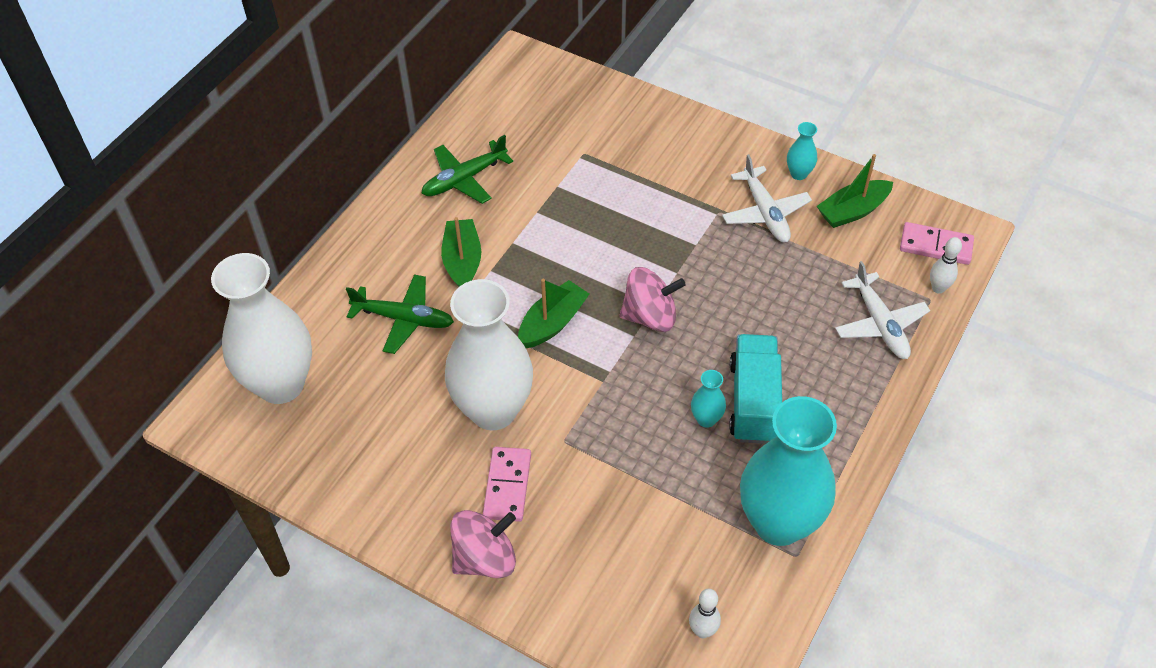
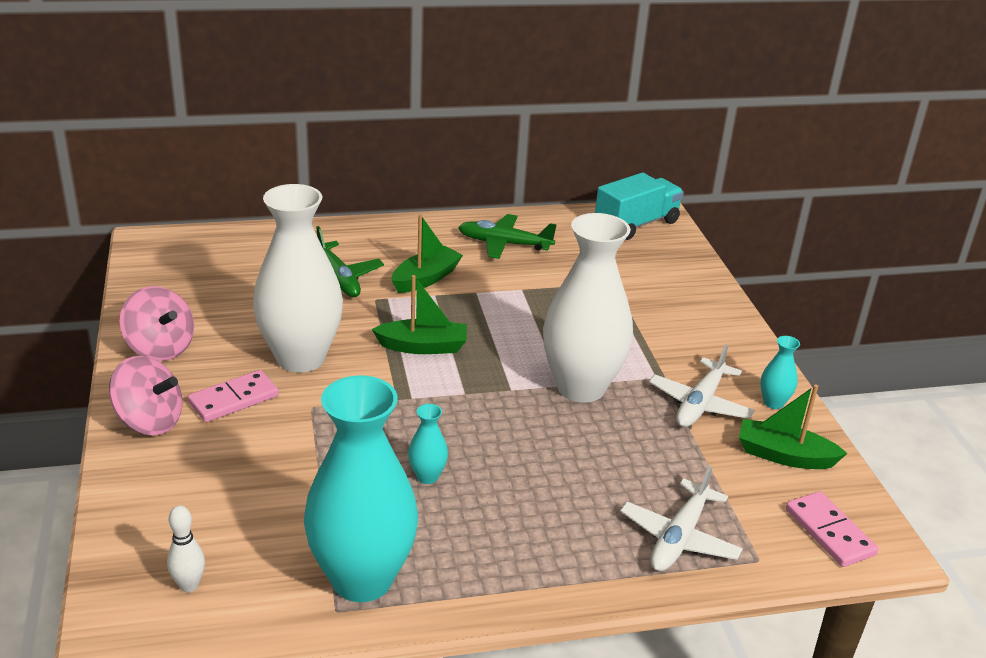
camera: 45 degrees right, 20 degrees down
(281, 384) = (215, 257): white vase -> white vase (581, 387)
(650, 316) = (496, 393): pink spinning top -> pink spinning top (160, 348)
(753, 401) = (482, 496): turquoise truck -> turquoise truck (636, 224)
(938, 288) = (780, 559): white bowling pin -> none

